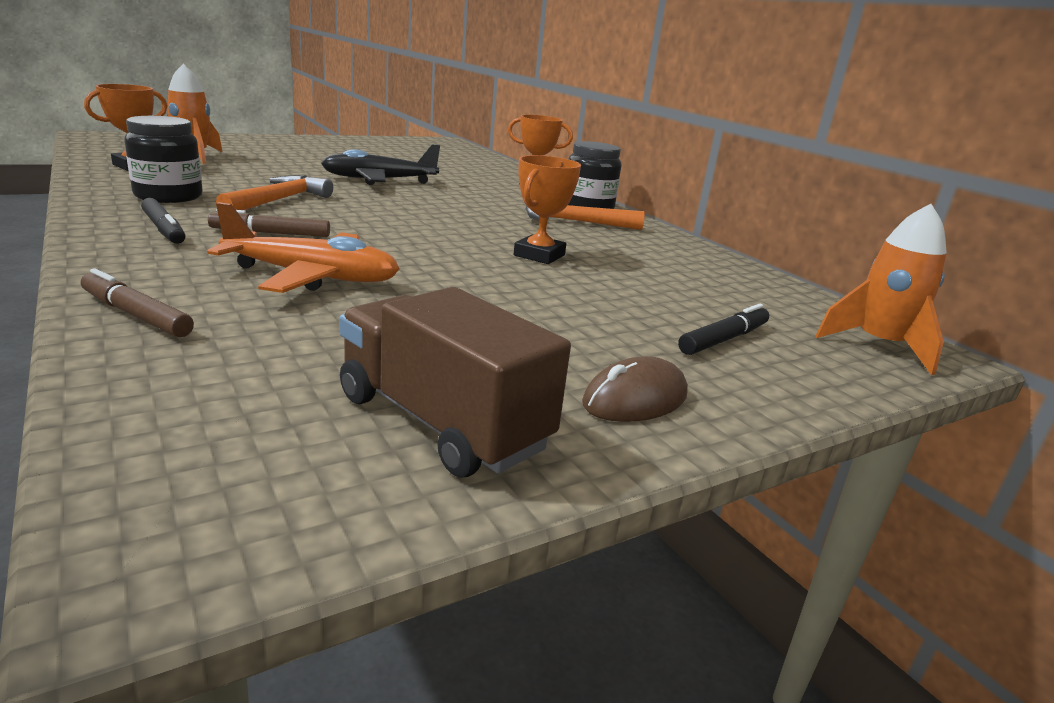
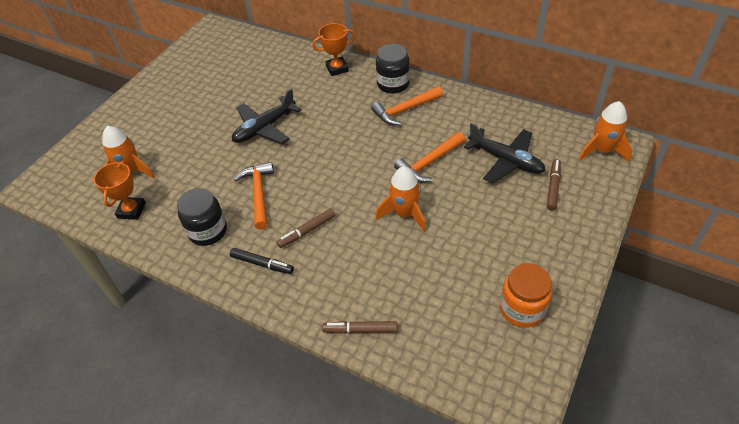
camera: 25 degrees left, 25 degrees up
(312, 277) = (375, 255): orange plane -> none
(425, 269) = (404, 213): none -> orange rocket
(441, 422) = (522, 309): brown truck -> orange jar
(539, 255) = (429, 163): orange trophy -> orange hammer
(635, 399) = (559, 252): brown mouse -> none
(668, 293) = (506, 160): none -> black plane
(724, 339) = (553, 187): black marker -> brown marker

